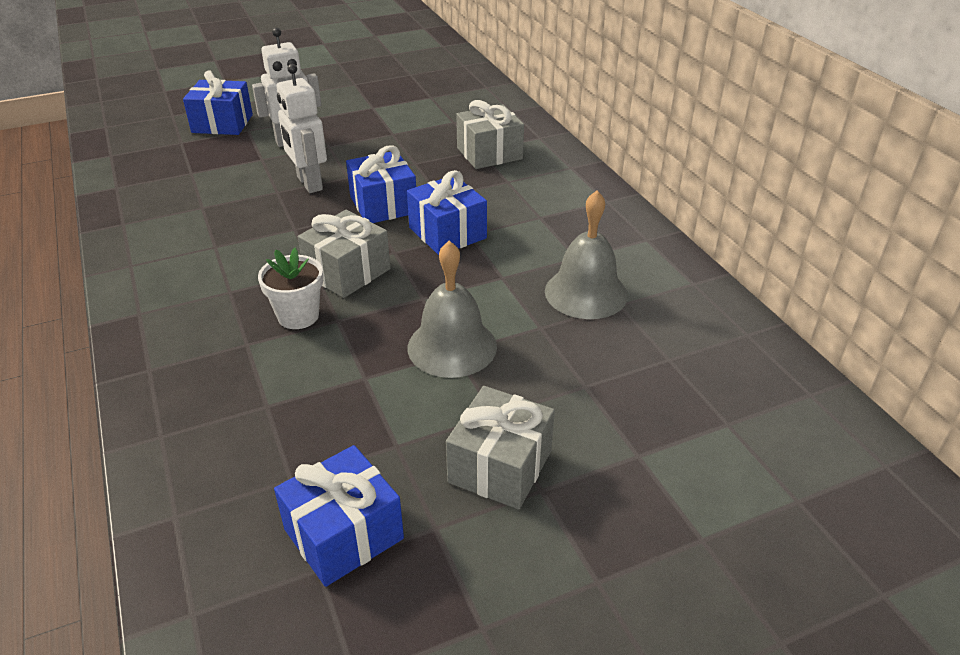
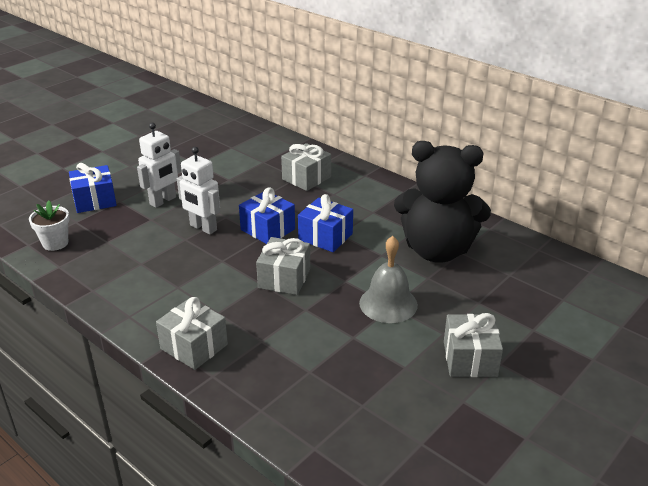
camera: 25 degrees left, 5 degrees down
(163, 325) = (194, 346): none -> grey gift
(298, 316) = (278, 314): white flower pot -> white flower pot (55, 243)
(344, 534) = (418, 422): blue gift -> none
(586, 293) = (437, 250): grey bell -> black teddy bear

